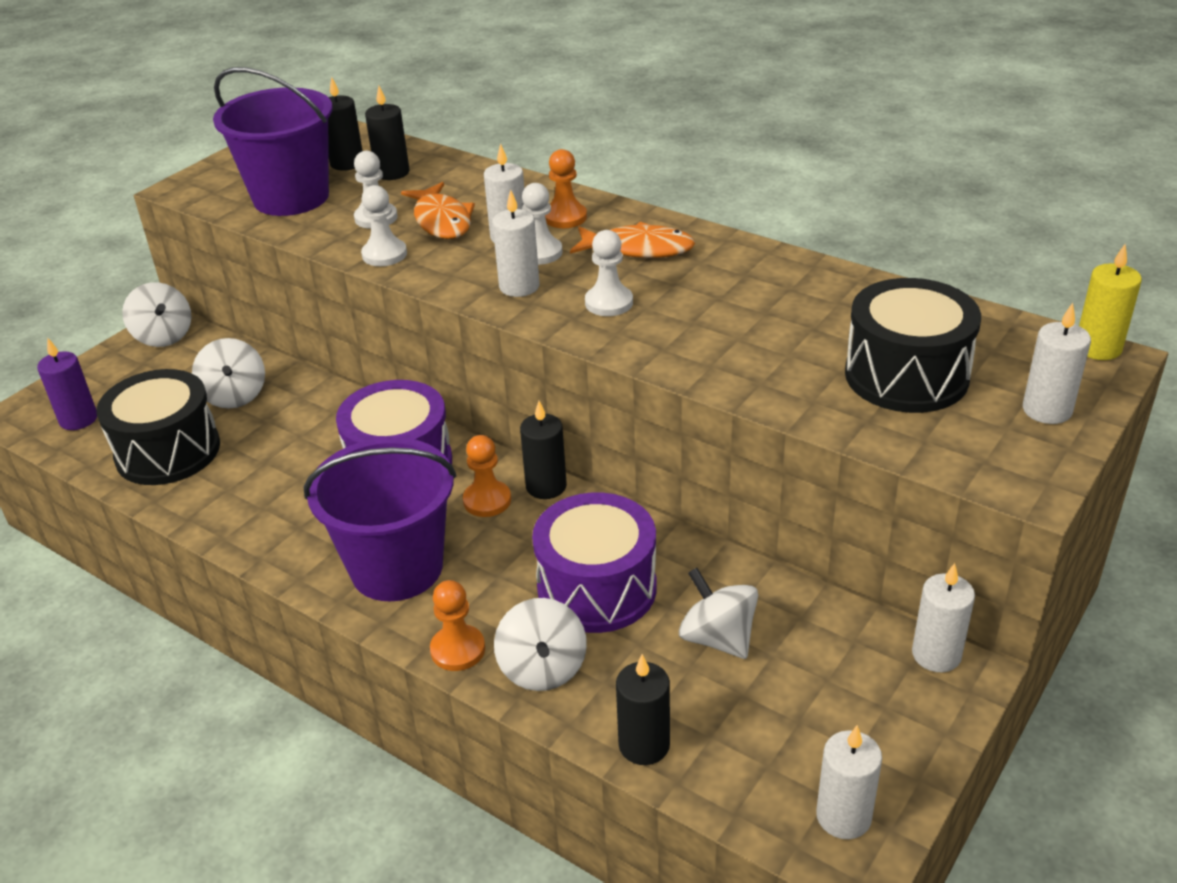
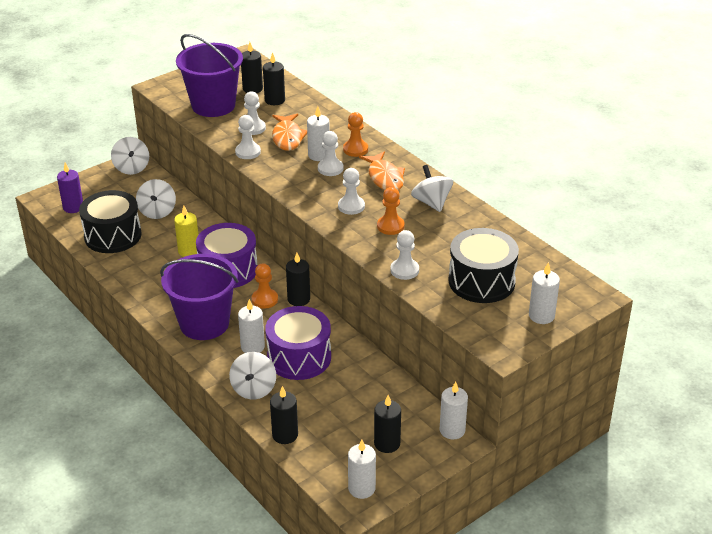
camera: 15 degrees right, 0 degrees up
(458, 650) = (217, 370): orange pawn -> orange pawn (390, 226)
(519, 287) = (309, 186): white candle -> white candle (252, 347)
(639, 249) = (385, 178): orange fish -> orange fish turned 45 degrees clockwise
(718, 638) = (347, 396): white spinning top -> white spinning top (431, 202)
(764, 386) = (404, 270): none -> white pawn
(838, 711) = (387, 443): none -> black candle
(1098, 348) = (595, 289): yellow candle -> yellow candle (189, 251)

